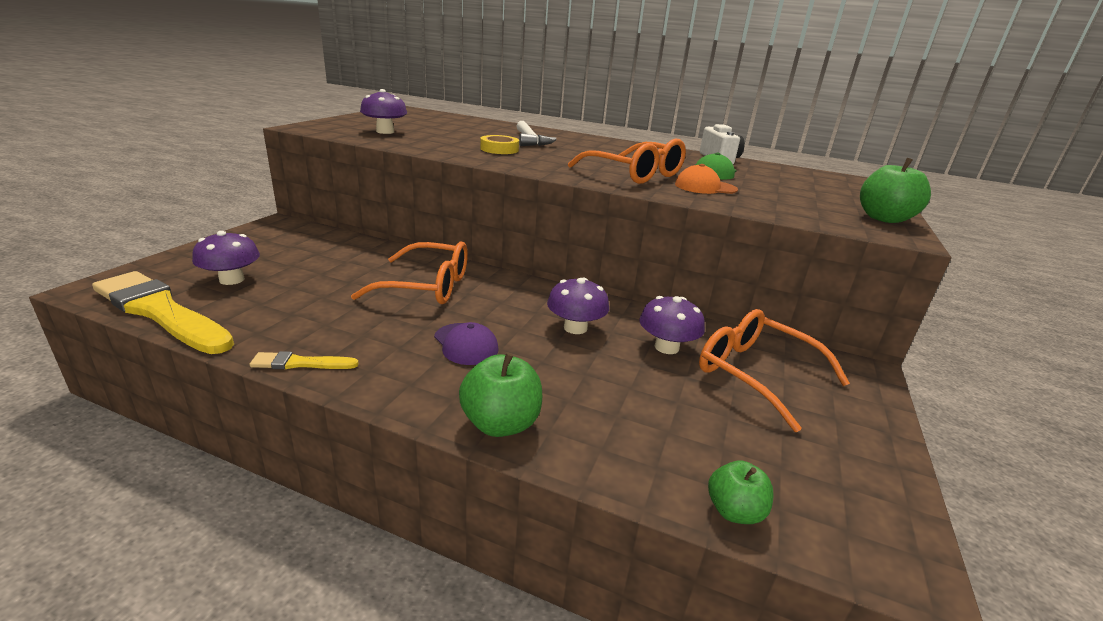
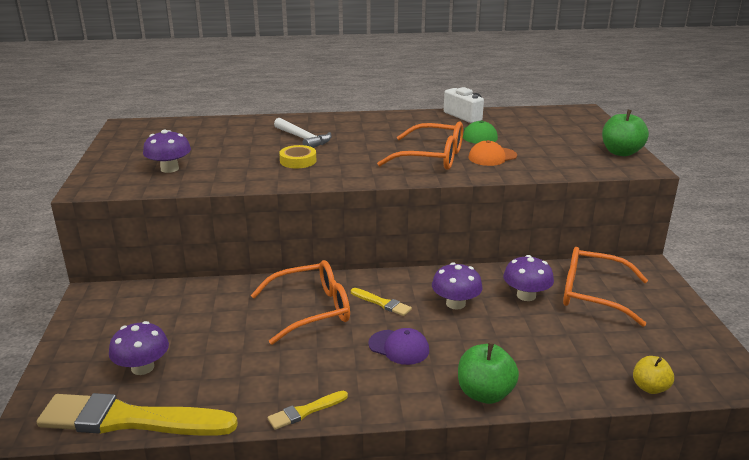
camera: 25 degrees left, 0 degrees up
(499, 302) = (382, 303): none -> yellow brush
(734, 511) = (650, 387): green apple -> yellow apple

